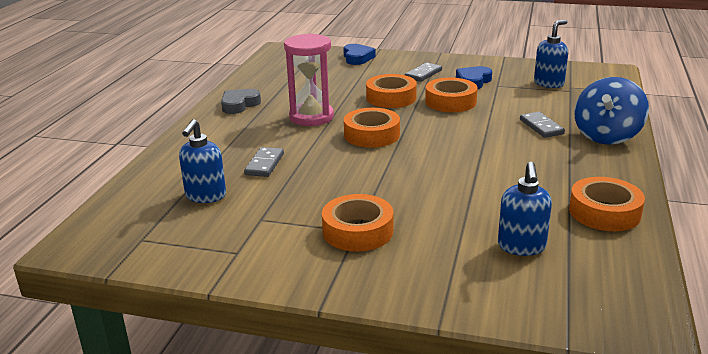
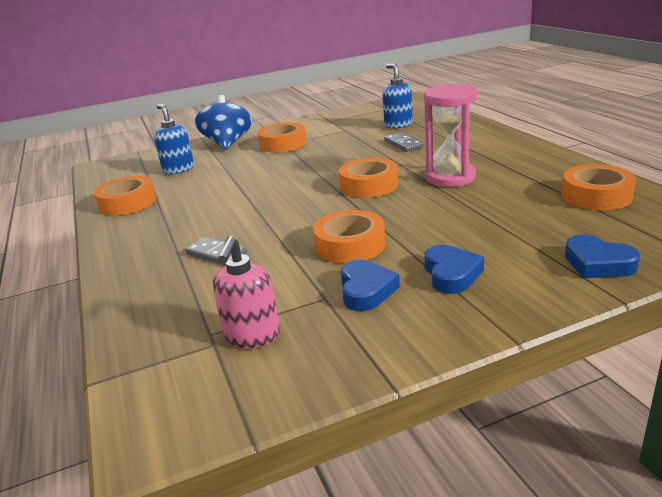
camera: 145 degrees right, 0 degrees up
(239, 105) = (536, 162): grey heart -> none
(391, 98) = (422, 223): orange tape -> orange tape (596, 196)
(423, 74) = (451, 274): grey domino -> blue heart
(549, 83) = (252, 336): blue soap dispenser -> pink soap dispenser
(606, 136) = (136, 271): blue spinning top -> blue spinning top (227, 144)

